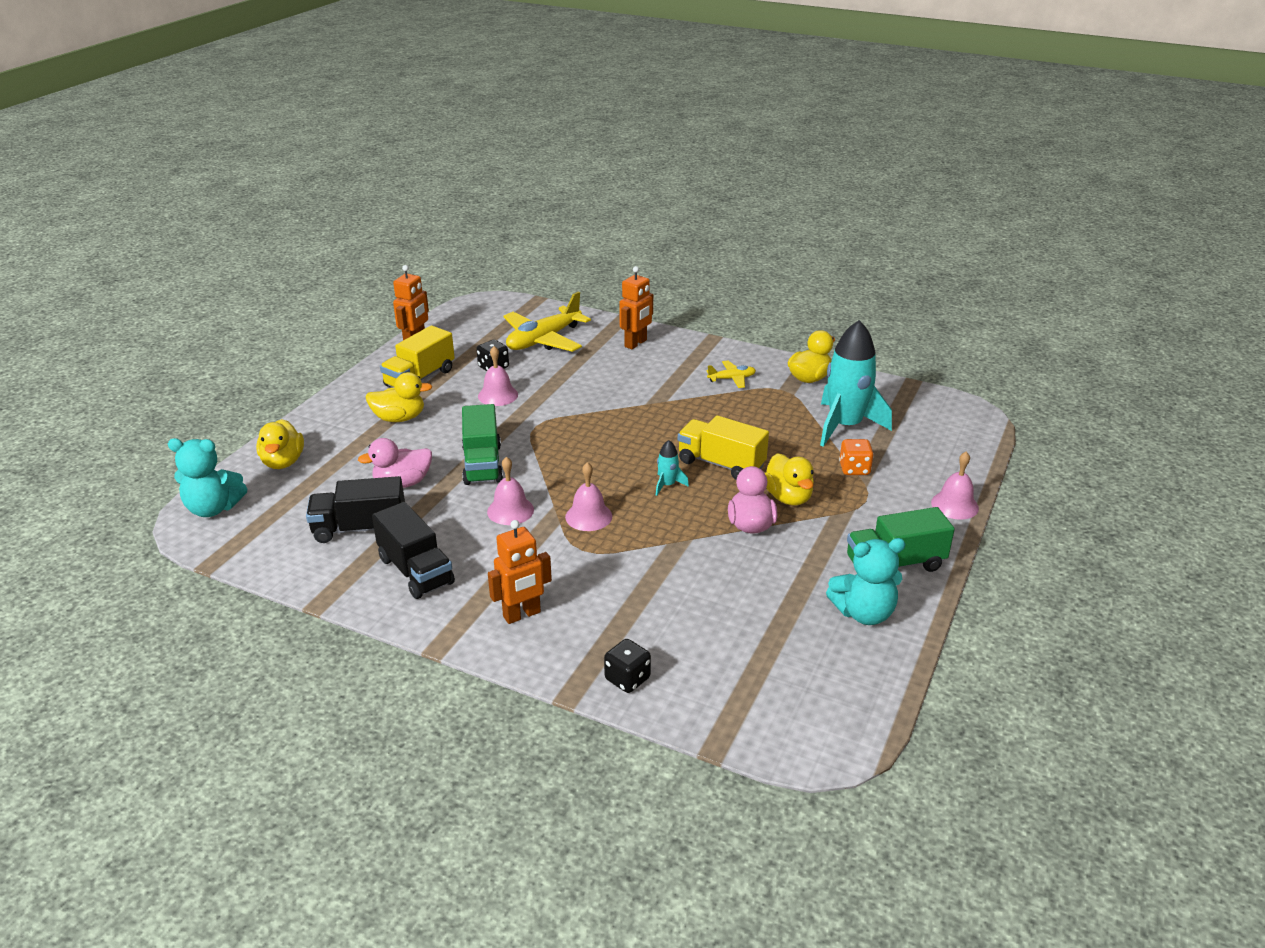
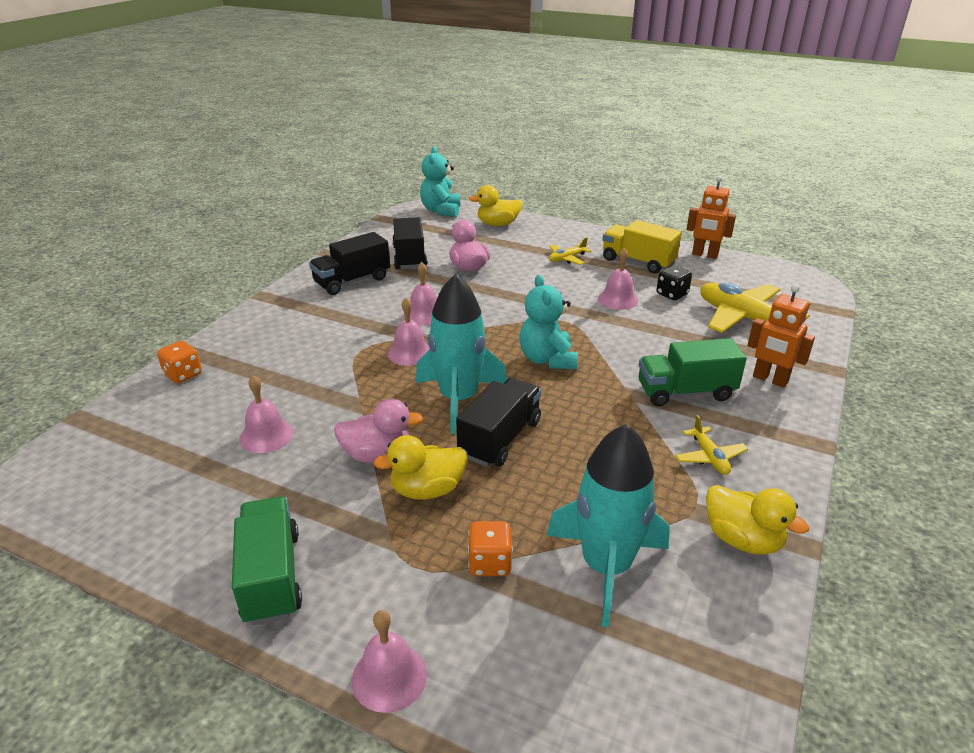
camera: 90 degrees right, 0 degrees up
(399, 418) = (567, 259): yellow duck -> yellow plane
(482, 464) = (496, 298): green truck -> green truck (685, 392)
(522, 615) = (283, 325): orange robot -> none
(627, 679) = (183, 374): black dice -> orange dice
(667, 485) = (459, 399): turquoise rocket -> turquoise rocket, size x2.35
(721, 464) = (500, 438): yellow truck -> black truck
(731, 594) = (266, 435): none -> pink bell
(864, 613) = (195, 534): turquoise teddy bear -> turquoise teddy bear (547, 359)

